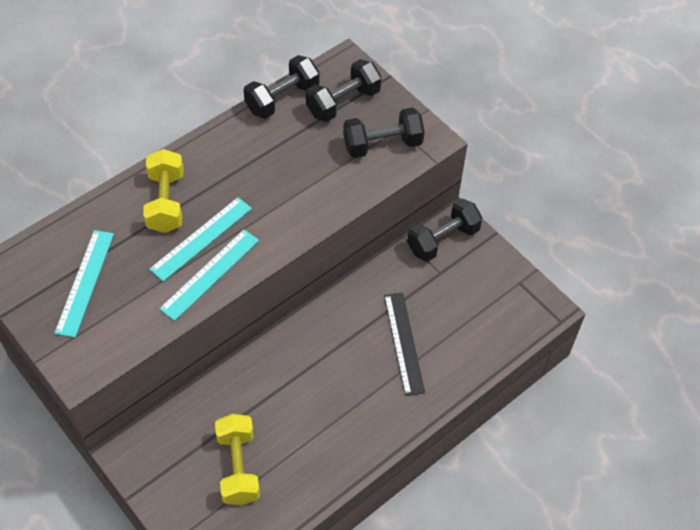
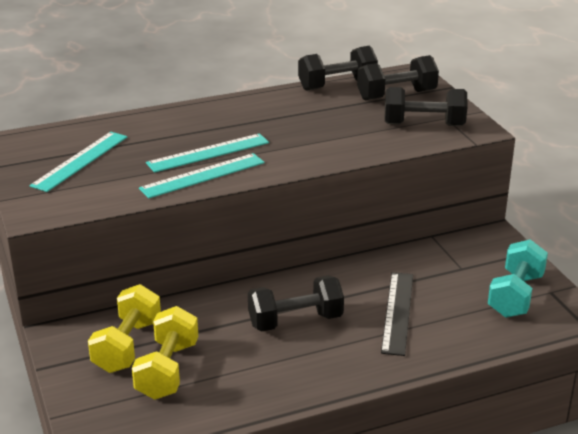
camera: 20 degrees right, 25 degrees down
(166, 202) = (188, 127): yellow dumbbell -> yellow dumbbell (127, 346)
(443, 240) = (474, 245): black dumbbell -> black dumbbell (295, 321)
(492, 295) = (515, 295): none -> turquoise dumbbell

